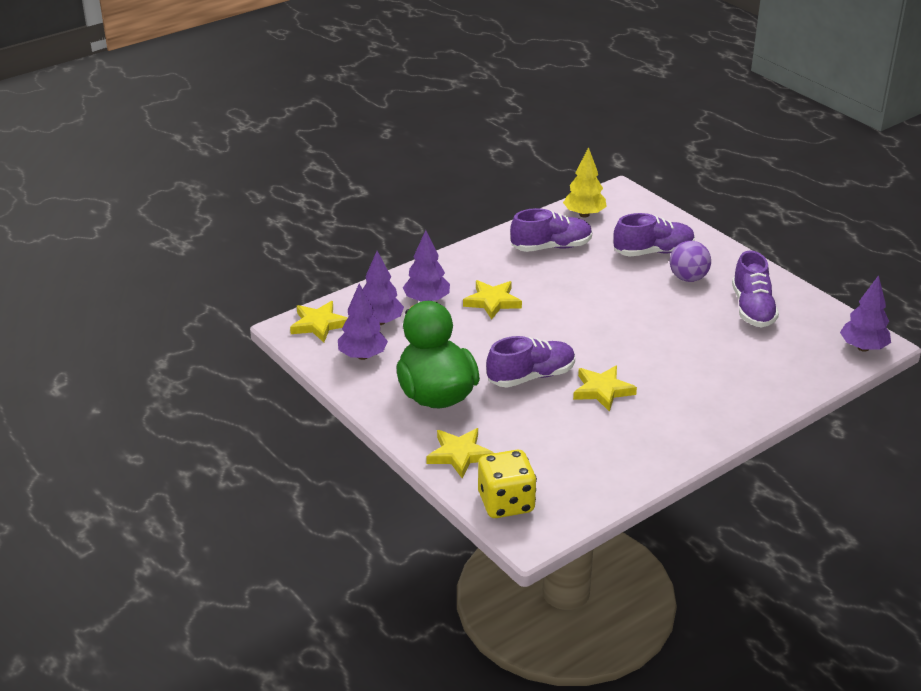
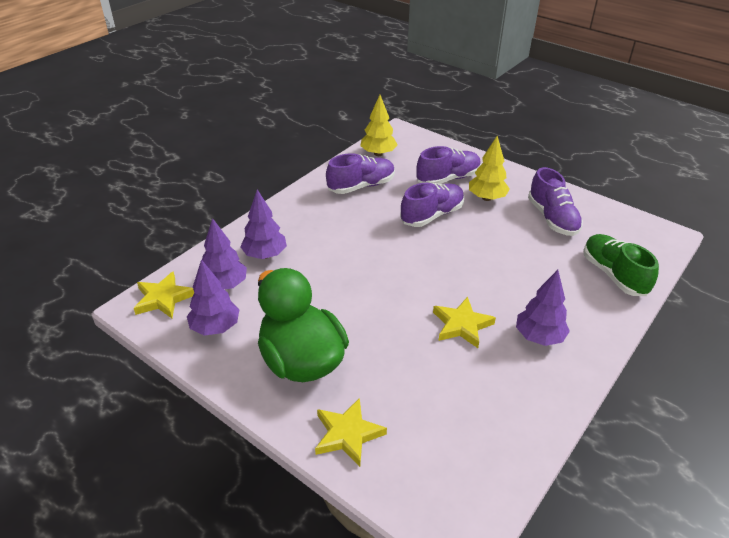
camera: 15 degrees left, 5 degrees up
(492, 302) = (326, 247): yellow star -> none
(506, 503) = (418, 492): yellow dice -> none
(531, 376) = (389, 321): purple shoe -> purple shoe (432, 215)
(688, 278) = (486, 198): purple ball -> yellow tree
(788, 371) = (613, 275): none -> green shoe
(863, 348) = (659, 241): purple tree -> purple tree (539, 337)

